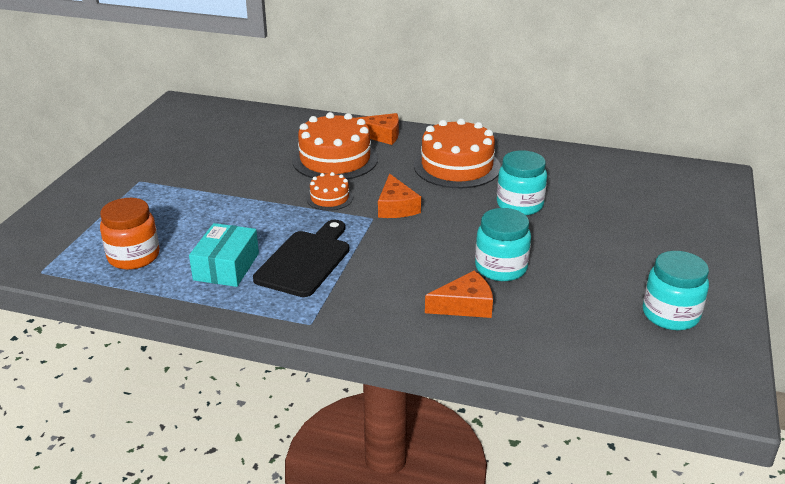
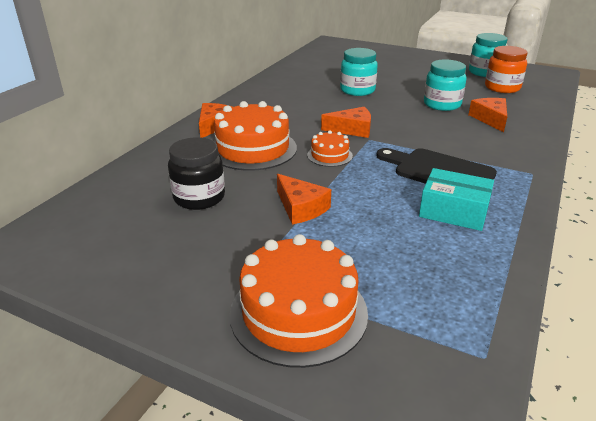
camera: 80 degrees left, 0 degrees up
(134, 257) = (440, 273): orange jar -> orange jar (502, 88)
(230, 191) = (301, 208): none -> orange cheese
(243, 149) = (199, 197): none -> black jar
(457, 166) = (290, 103): orange cake -> orange cake (298, 312)

